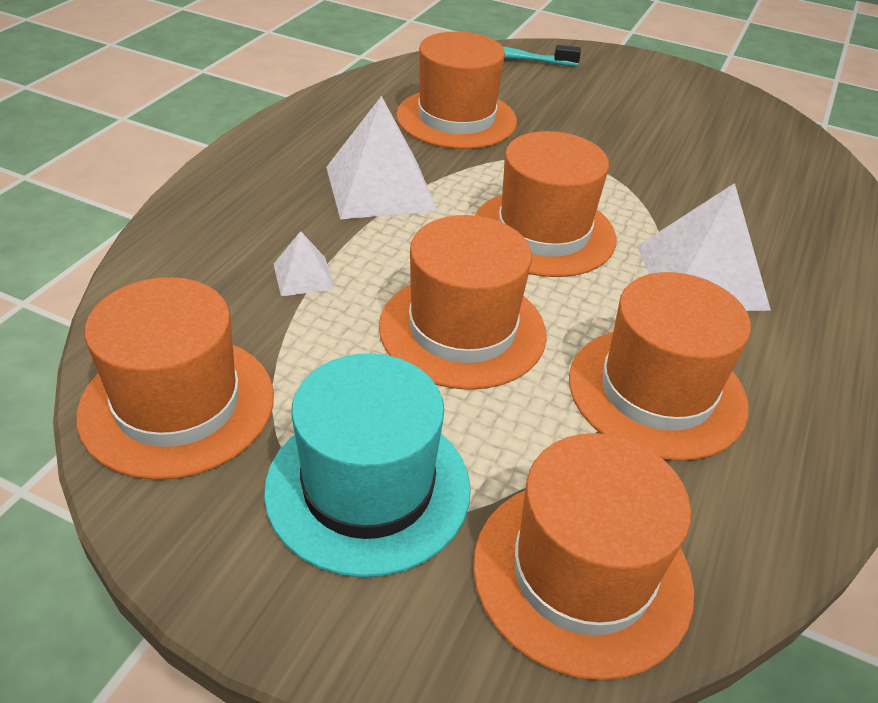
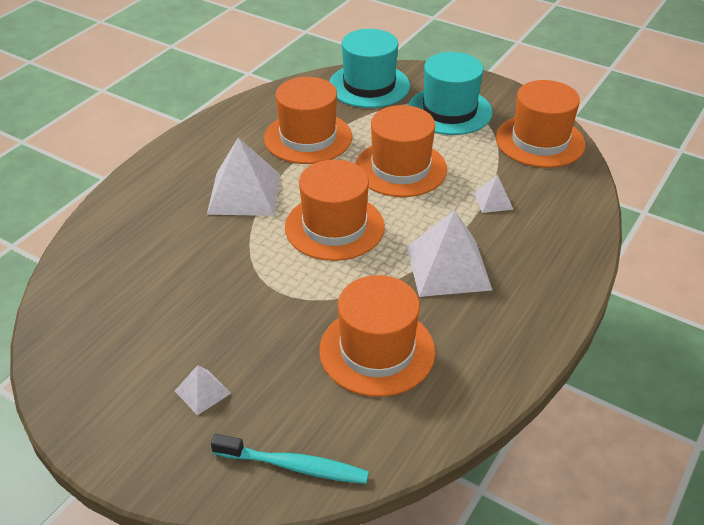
camera: 170 degrees left, 0 degrees up
(582, 573) = (369, 85): orange hat -> turquoise hat
(610, 94) = (202, 392): none -> white pyramid

